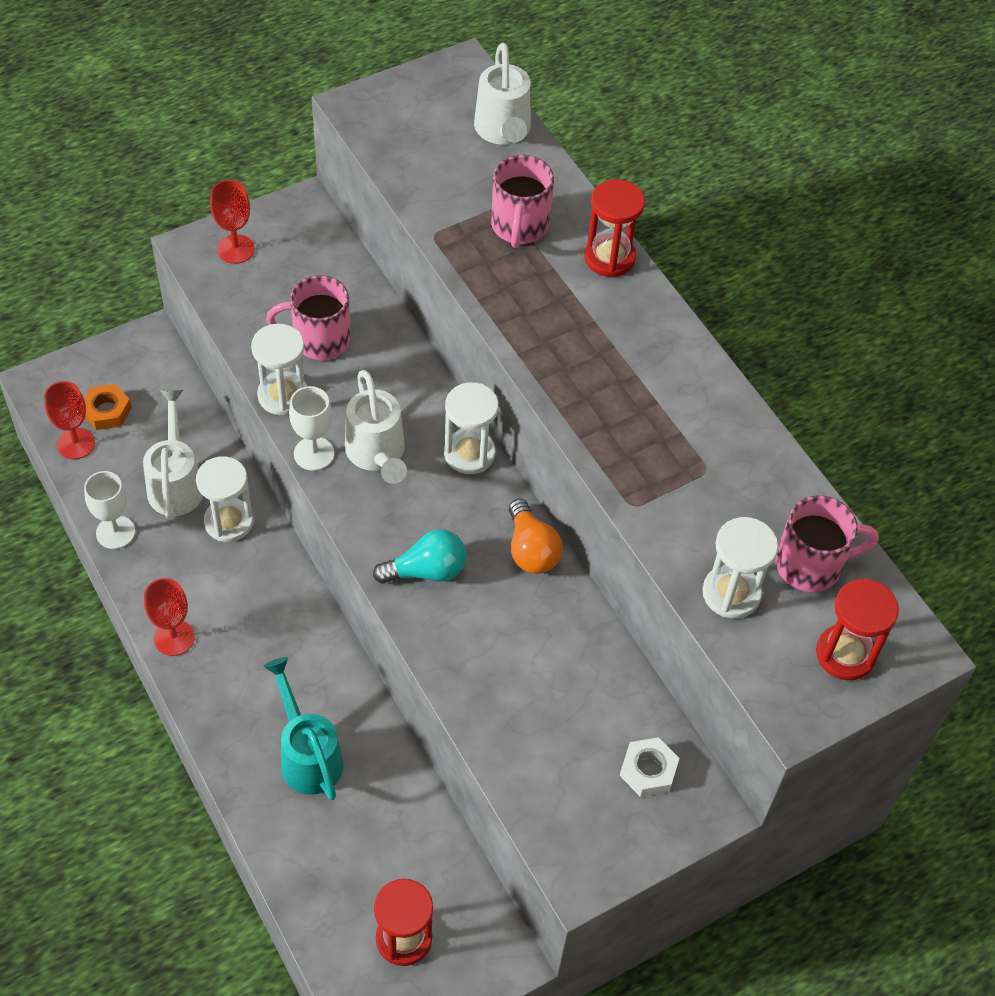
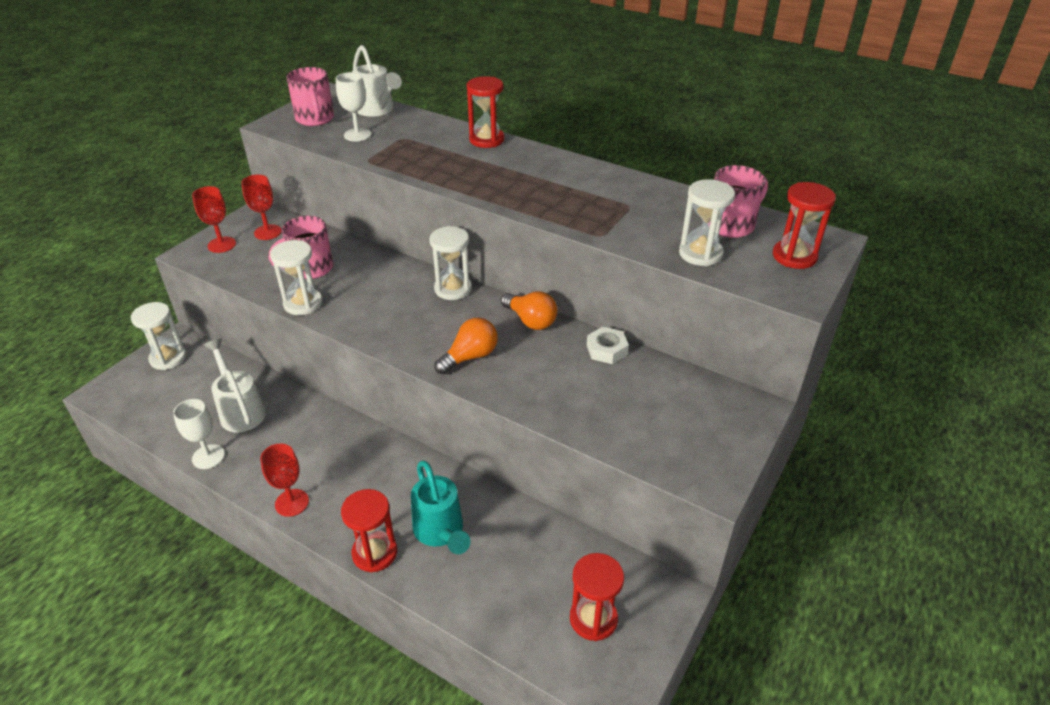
camera: 25 degrees left, 15 degrees down
(76, 443) = (148, 416): red goblet -> red goblet (268, 232)
(107, 411) = (164, 390): orange nut -> none
(227, 744) = (374, 553): none -> red hourglass
(229, 522) = (293, 417): white hourglass -> white hourglass (168, 358)
(308, 755) = (441, 532): turquoise watering can -> turquoise watering can turned 150 degrees counterclockwise
(314, 454) = (346, 325): white goblet -> white goblet (357, 135)
(377, 455) = (391, 310): white watering can -> none
(426, 571) = (470, 357): turquoise light bulb -> orange light bulb
(519, 227) = (420, 143): pink mug -> pink mug (315, 119)
(648, 770) = (702, 403): white nut -> white nut (606, 350)

